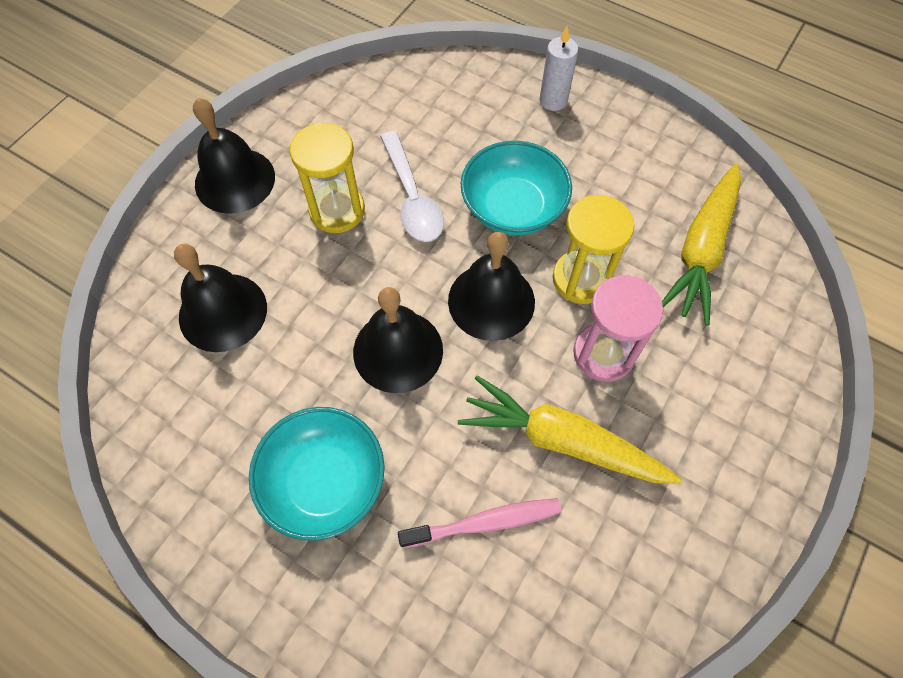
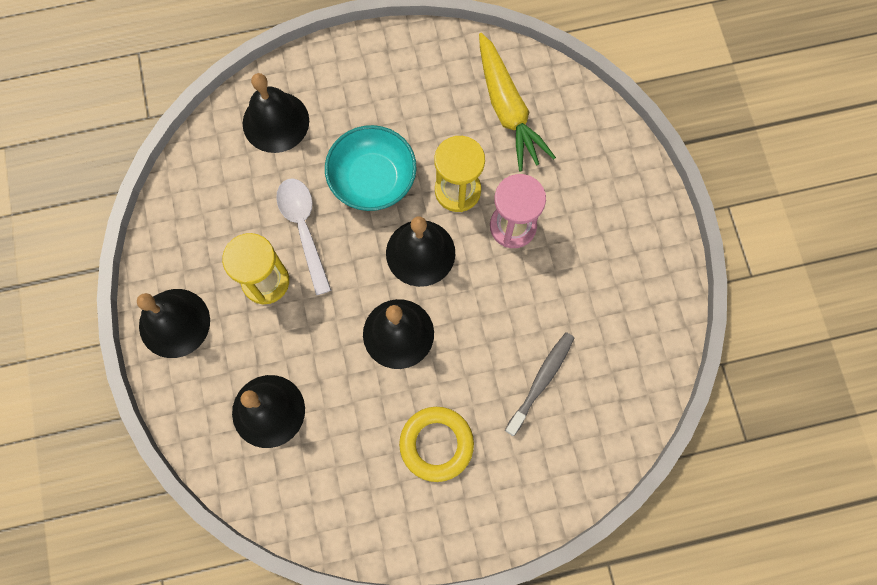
camera: 45 degrees left, 10 degrees up
(324, 481) = (436, 444): turquoise bowl -> yellow ring
(412, 197) = (304, 229): white spoon -> white spoon turned 135 degrees counterclockwise
(479, 102) = (275, 122): none -> black bell
(484, 523) = (541, 381): pink toothbrush -> grey toothbrush
(553, 100) = (322, 79): white candle -> none
(562, 441) = (538, 298): yellow carrot -> none

